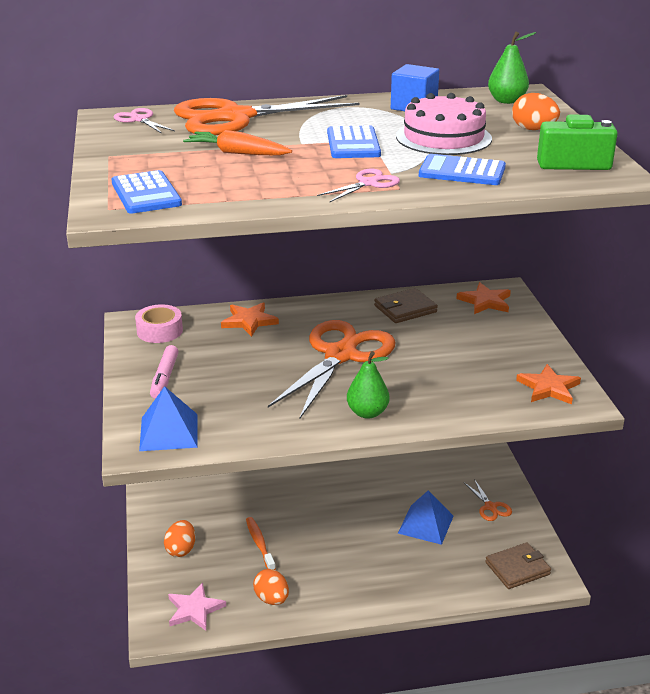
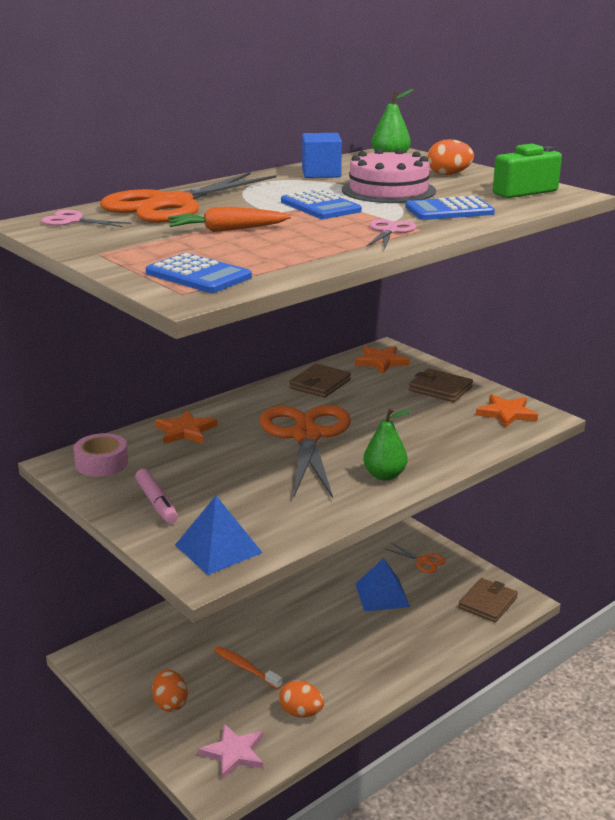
camera: 30 degrees left, 5 degrees down
(511, 344) = (440, 389): none -> brown wallet

